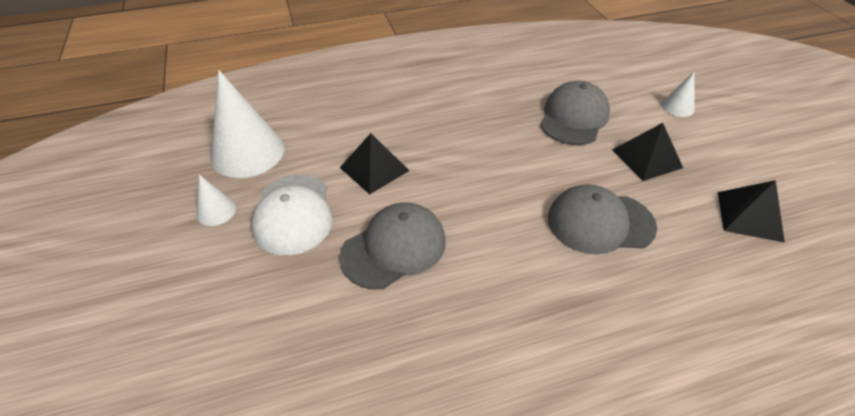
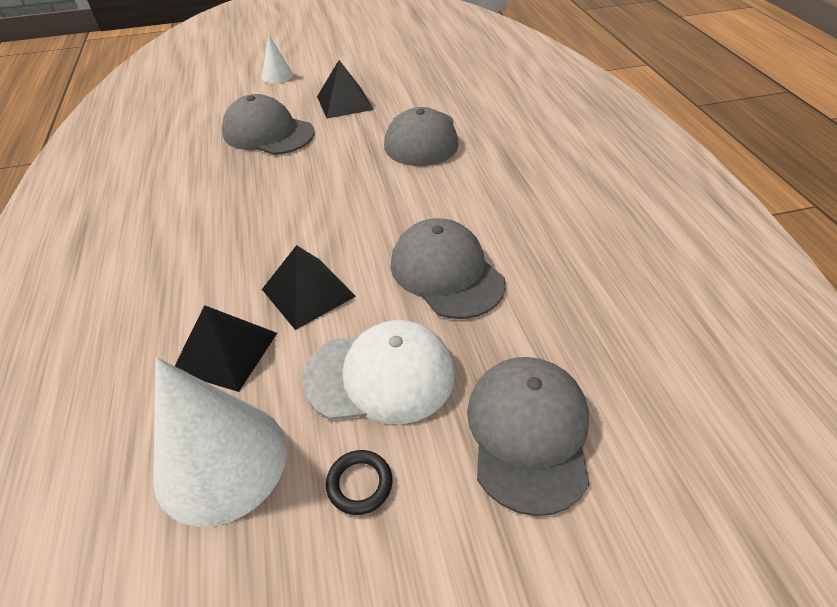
camera: 85 degrees left, 0 degrees up
(216, 211) = (359, 484): white cone -> black ring
(227, 299) = (528, 433): none -> grey cap
(749, 216) = (421, 72): black pyramid -> black pyramid (225, 351)

